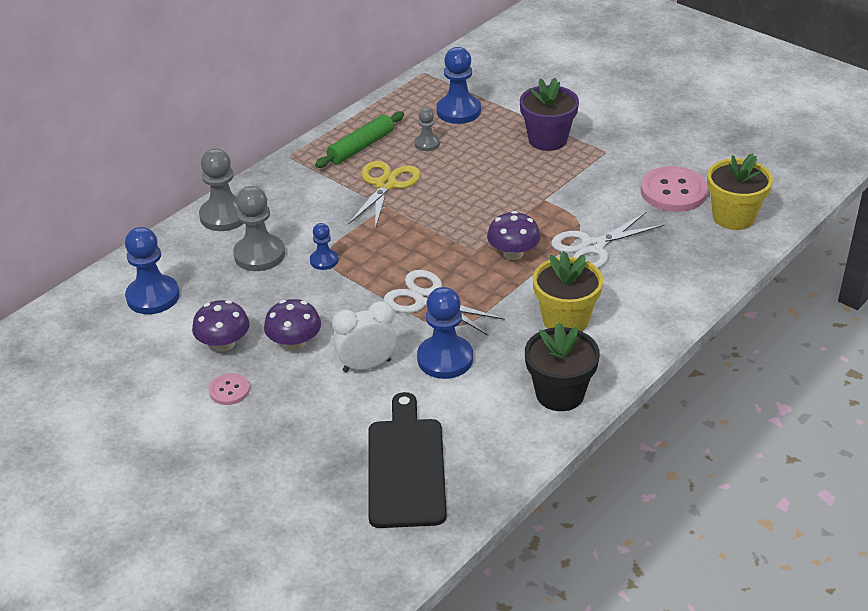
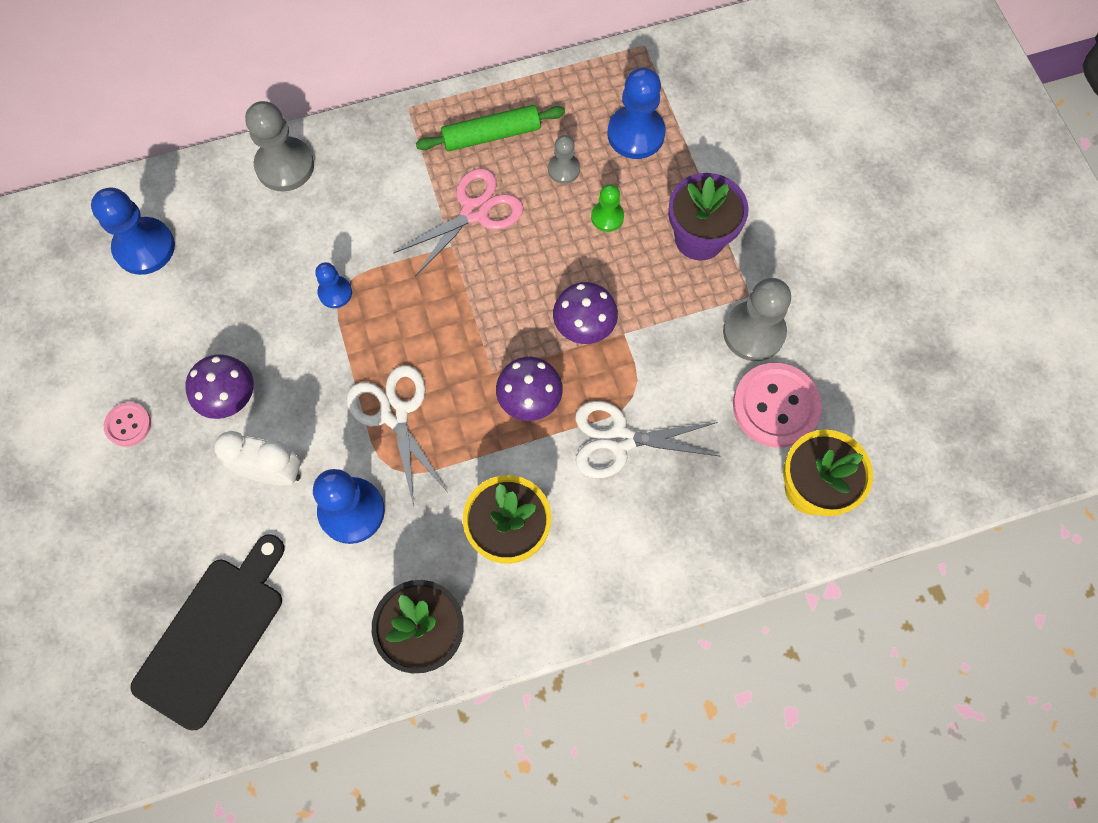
camera: 30 degrees right, 30 degrees up
(224, 344) = (164, 356): purple mushroom -> purple mushroom (584, 325)
(259, 255) = (280, 246): grey pawn -> grey pawn (753, 332)
(386, 185) = (475, 212): yellow scissors -> pink scissors
(478, 153) = (607, 217): none -> green pawn

